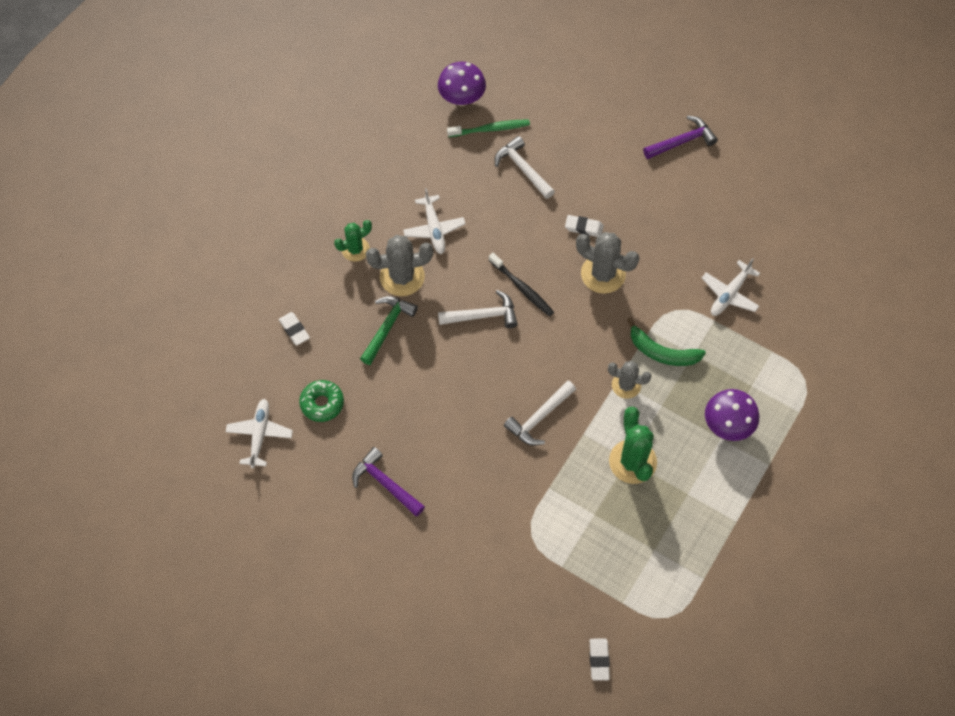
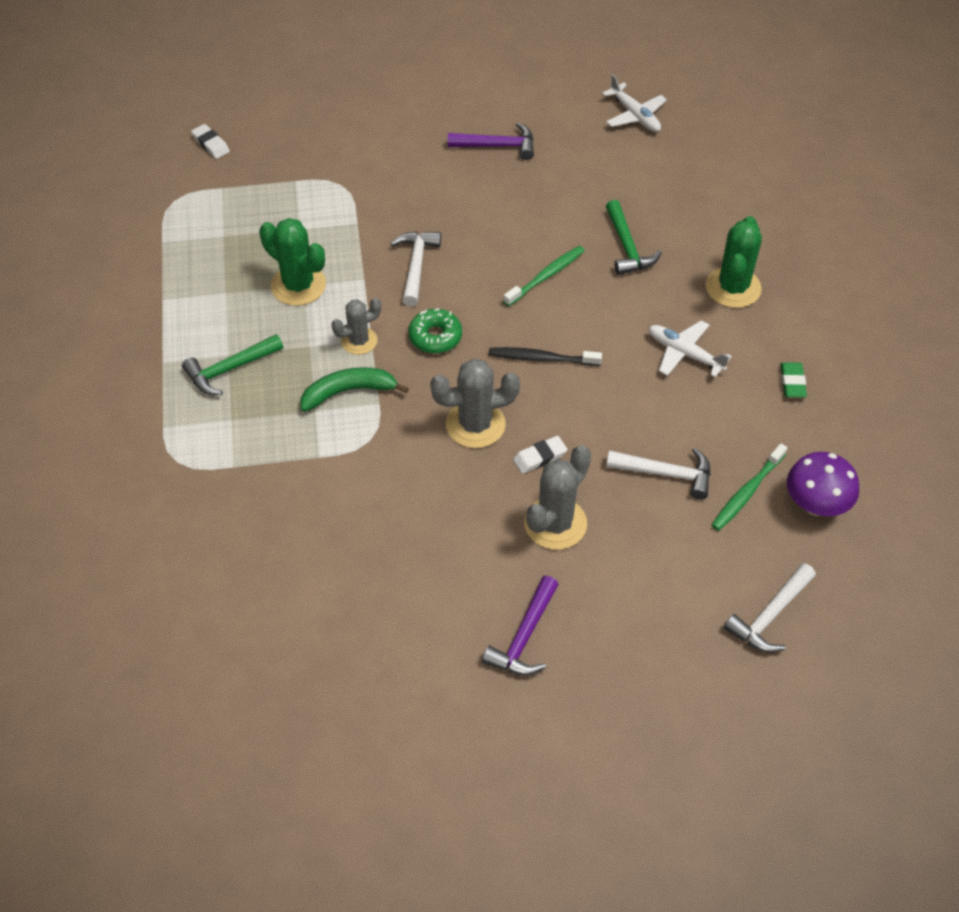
camera: 140 degrees right, 10 degrees down
(294, 330) = (702, 195): white eraser -> none
(322, 403) = (612, 163): green donut -> green donut (435, 337)
(355, 249) = (733, 288): green cactus -> green cactus, size x1.57
(393, 167) = (792, 382): none -> green eraser
(402, 277) = (663, 294): grey cactus -> grey cactus (555, 523)
(462, 345) = (546, 276): none -> green toothbrush
(483, 315) = (553, 311): white hammer -> white hammer (769, 616)
(727, 425) = (229, 369): purple mushroom -> green hammer
(730, 294) = (323, 495): white plane -> none

